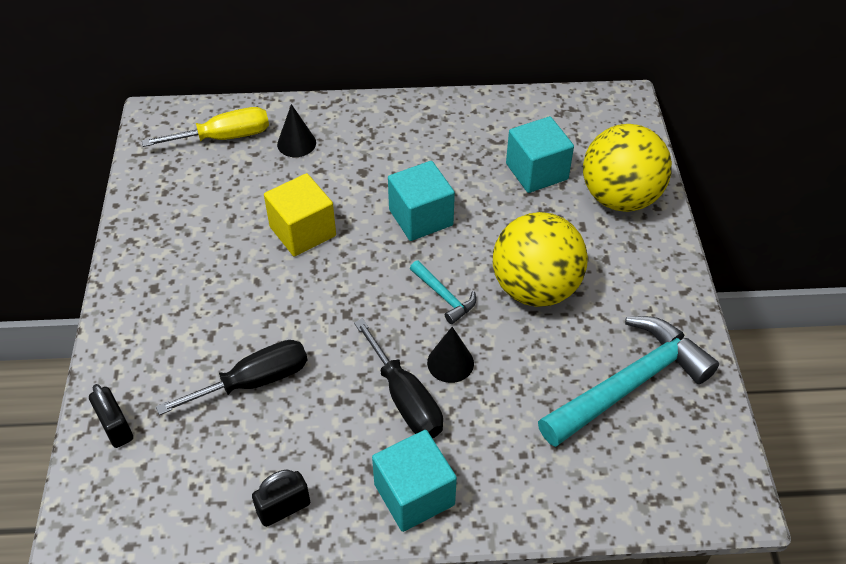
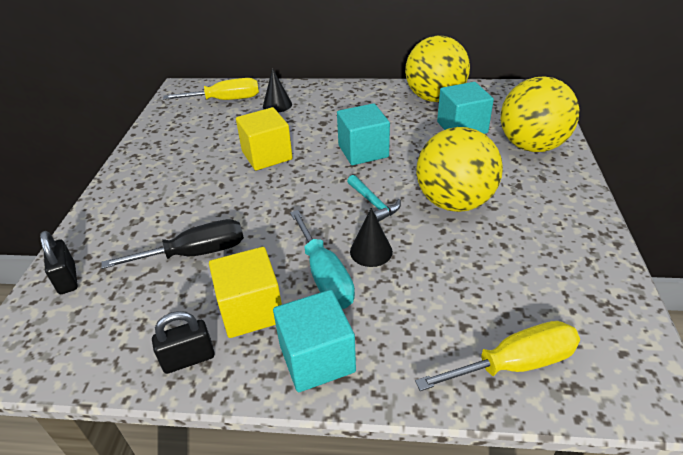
camera: 10 degrees right, 10 degrees down
(334, 447) = (251, 310): none -> yellow cube
(405, 399) = (325, 276): black screwdriver -> turquoise screwdriver
(499, 122) = (434, 98): none -> yellow ball
(605, 481) = (514, 364): none -> yellow screwdriver
(628, 384) = (539, 280): turquoise hammer -> none

